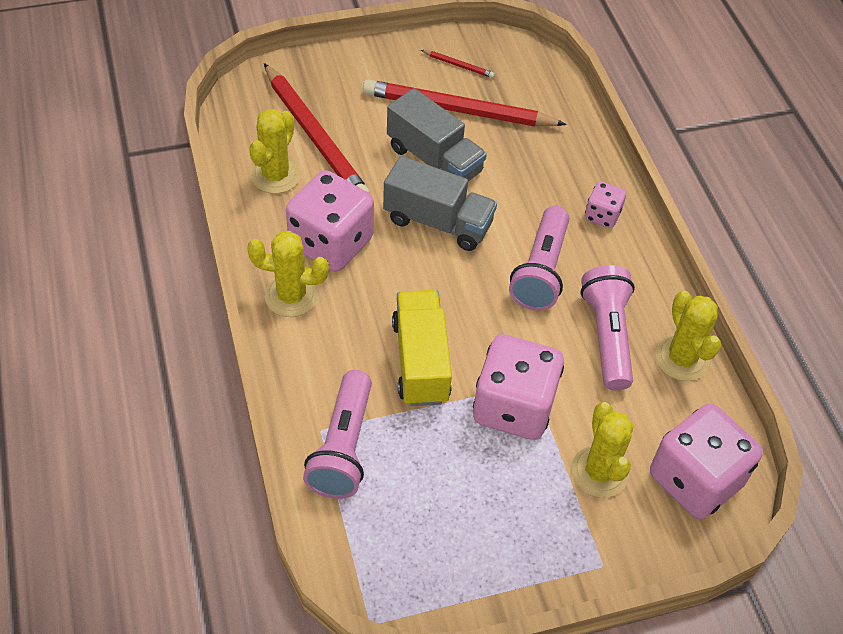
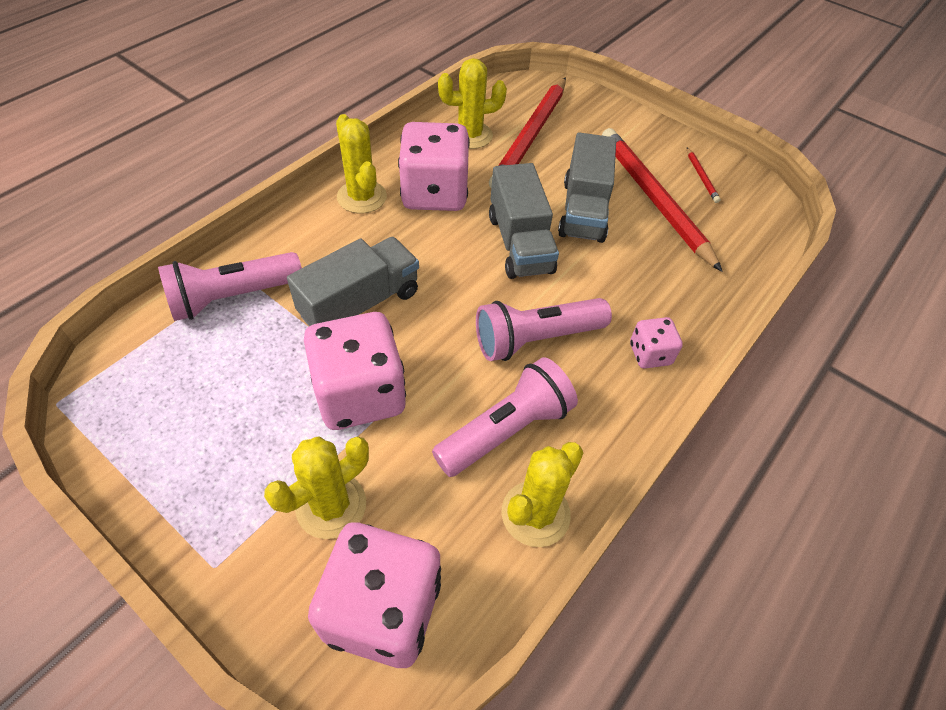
camera: 55 degrees right, 0 degrees up
(420, 361) = (360, 304): yellow truck -> grey truck

